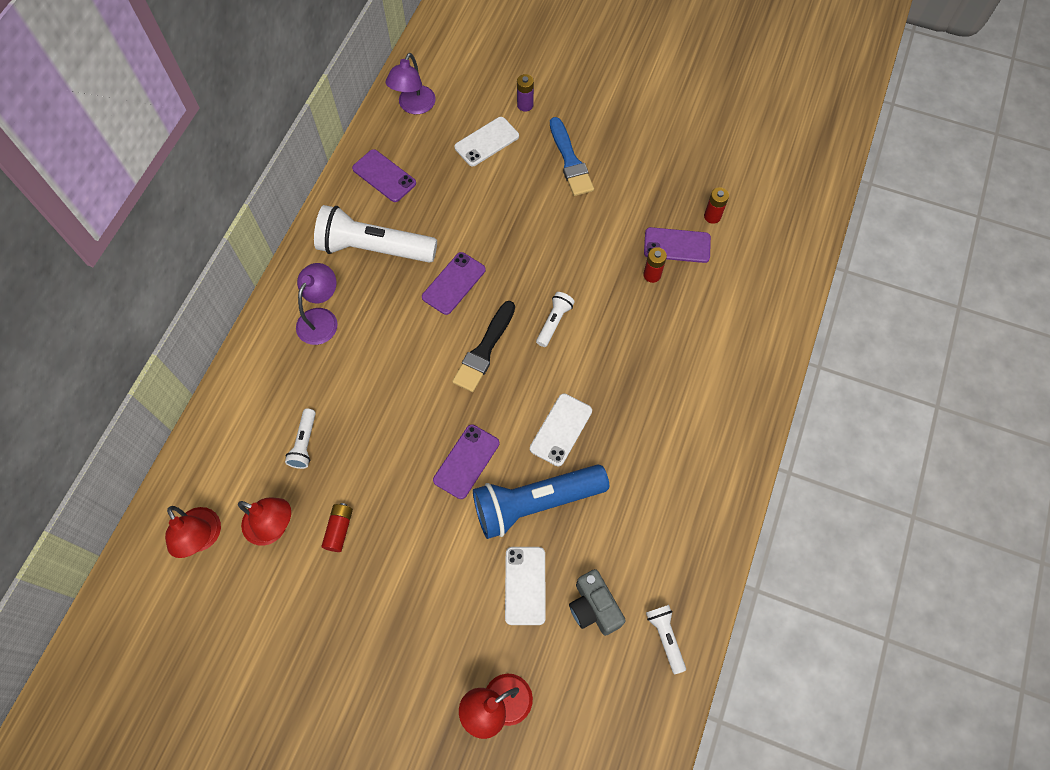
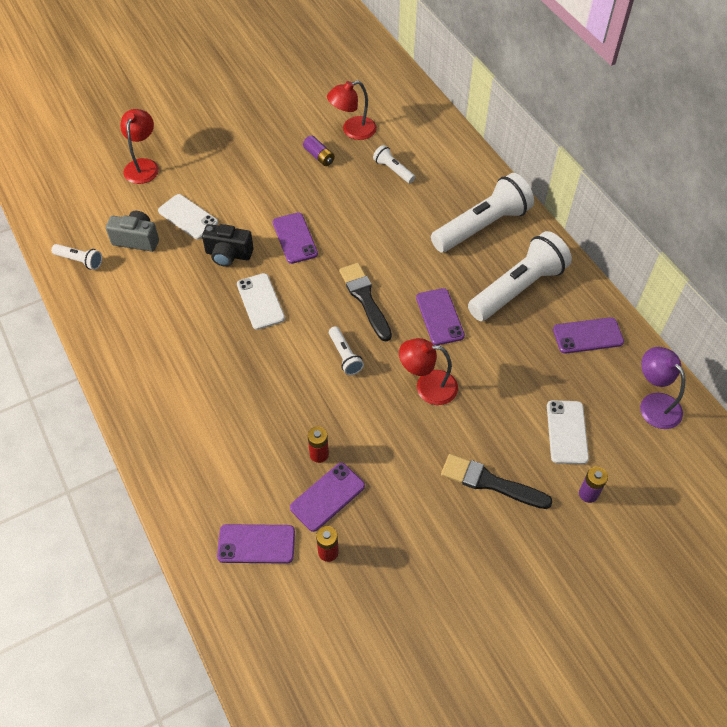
camera: 130 degrees right, 10 degrees down
(202, 538) = (379, 100): red lamp -> red lamp (427, 386)
(321, 318) = (482, 226): purple lamp -> white flashlight
(339, 529) = (319, 156): red battery -> purple battery
(536, 503) = (228, 254): blue flashlight -> black camera
(570, 161) = (490, 482): blue brush -> black brush
(751, 261) = (256, 544): none -> purple phone

